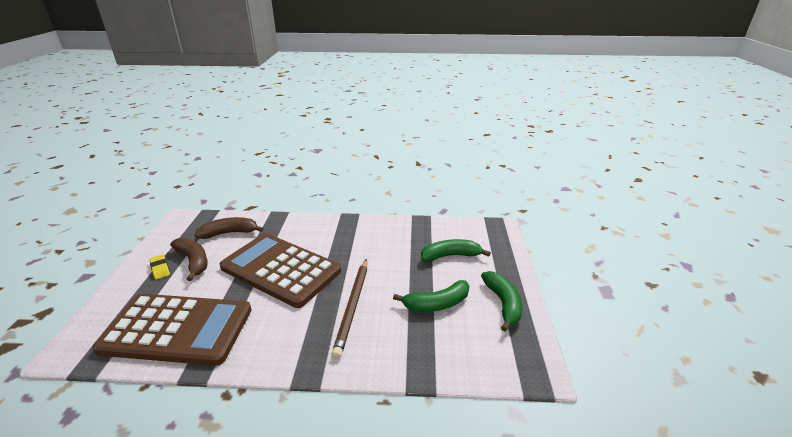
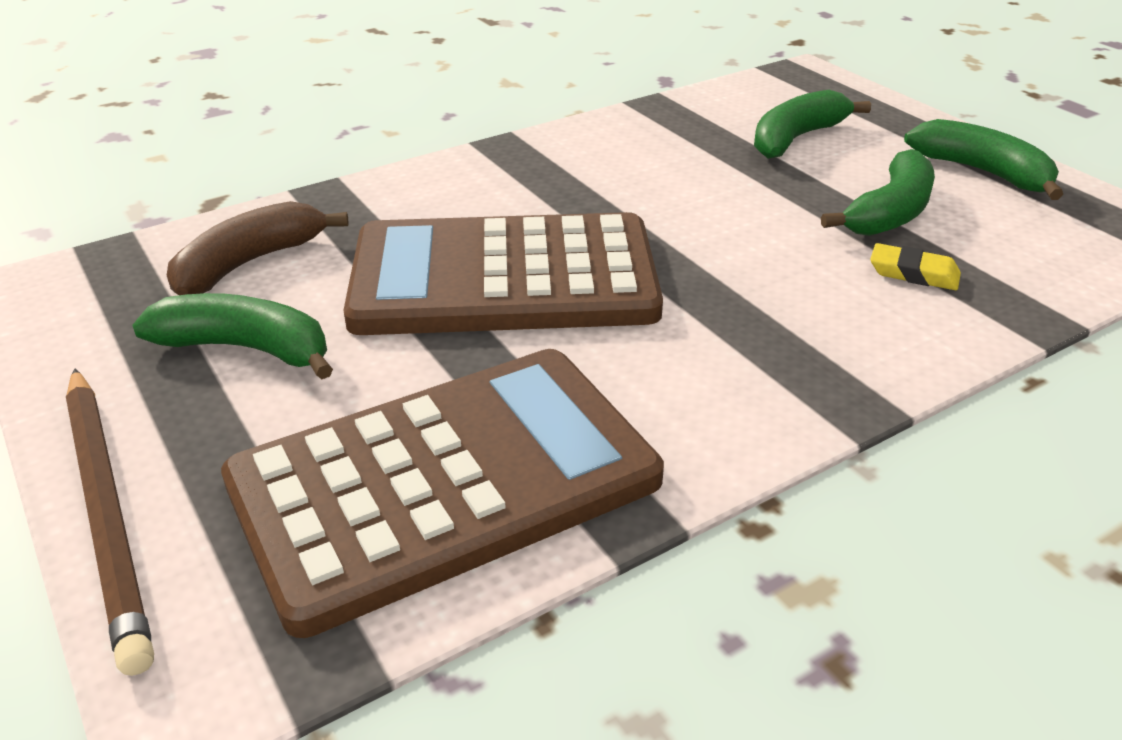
camera: 35 degrees left, 5 degrees up
(160, 269) = (171, 400): yellow eraser -> yellow eraser (913, 273)
(193, 261) = (246, 348): brown banana -> green banana
(353, 307) = (759, 275): brown pencil -> brown pencil (108, 511)

